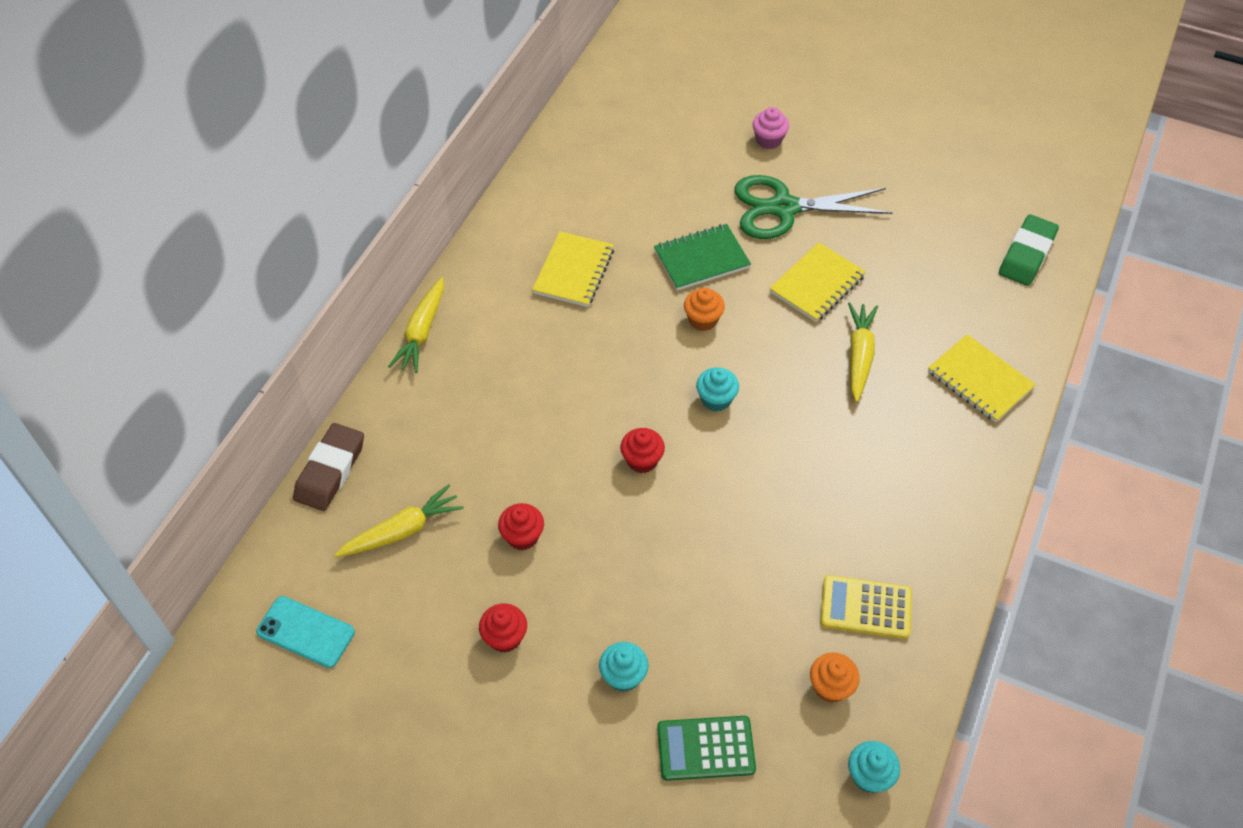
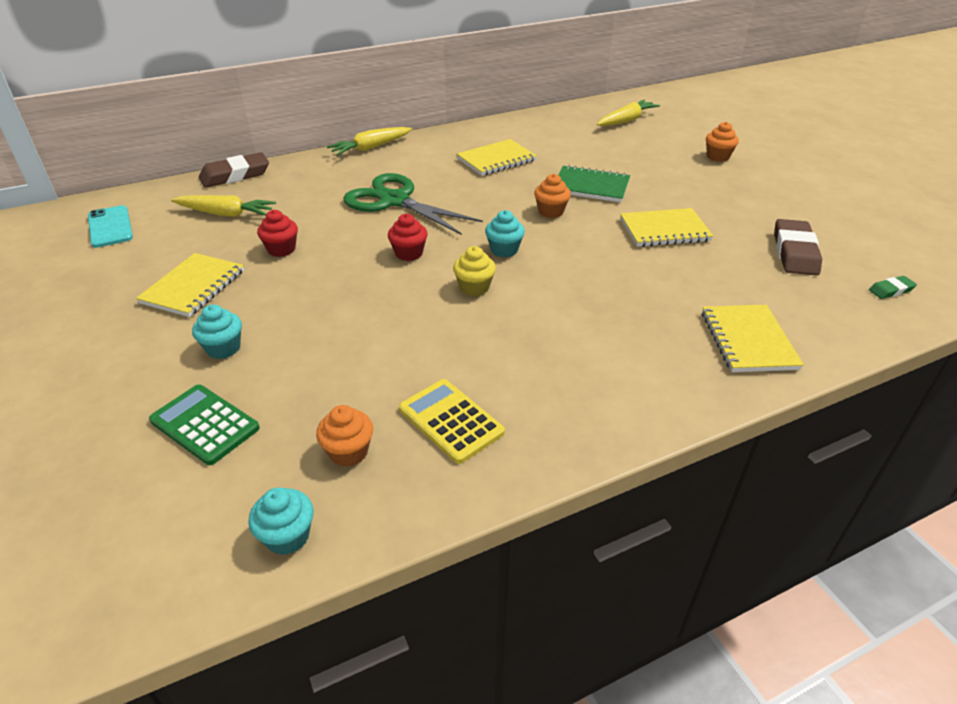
camera: 40 degrees right, 15 degrees down
(505, 637) = (193, 287): red cupcake -> yellow notebook
(740, 463) = (474, 287): none -> yellow cupcake
(768, 140) = (718, 156): pink cupcake -> orange cupcake
(784, 208) = (687, 188): green scissors -> green scissors (394, 201)
(859, 355) = (650, 278): yellow carrot -> yellow carrot (626, 120)
(933, 249) = (794, 252): none -> brown eraser
(1026, 254) = (891, 290): green eraser -> green eraser, size x0.50

